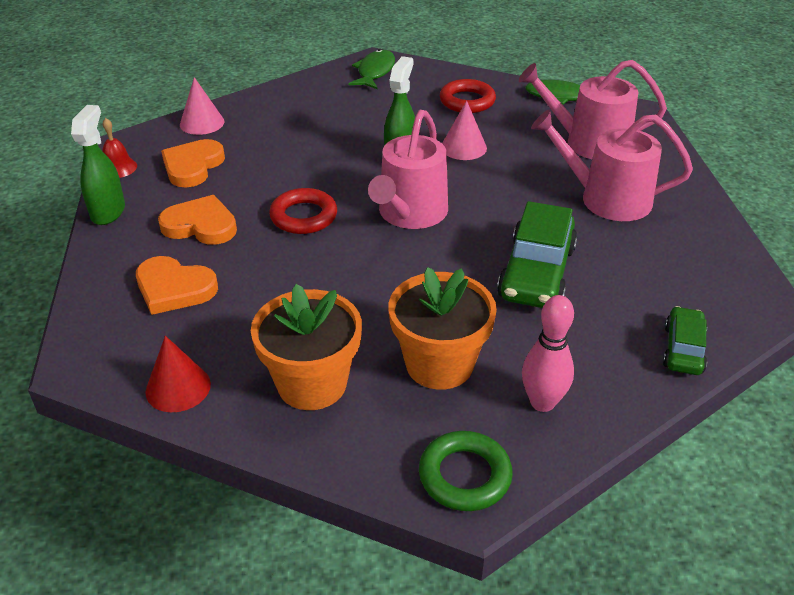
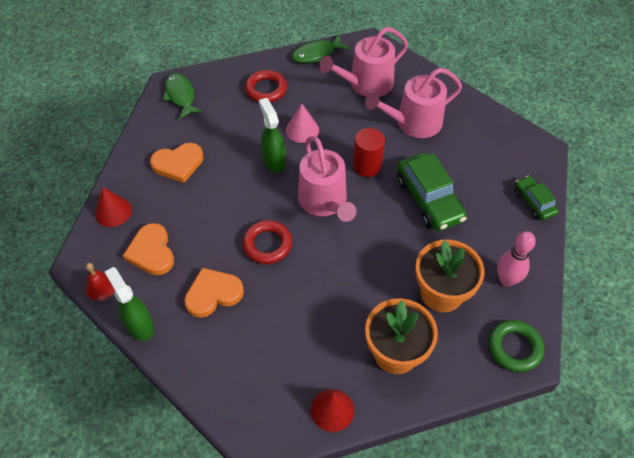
camera: 40 degrees left, 15 degrees up
(174, 288) = (252, 350): orange heart -> orange heart (178, 164)
(202, 123) = (113, 211): pink cone -> red cone
(498, 208) = (367, 166): none -> red cylinder

